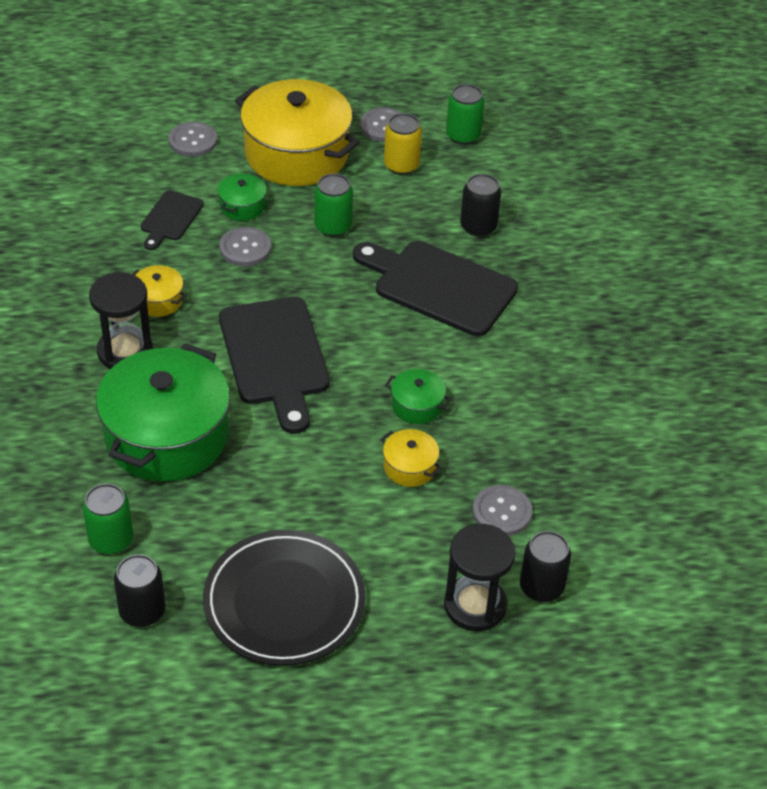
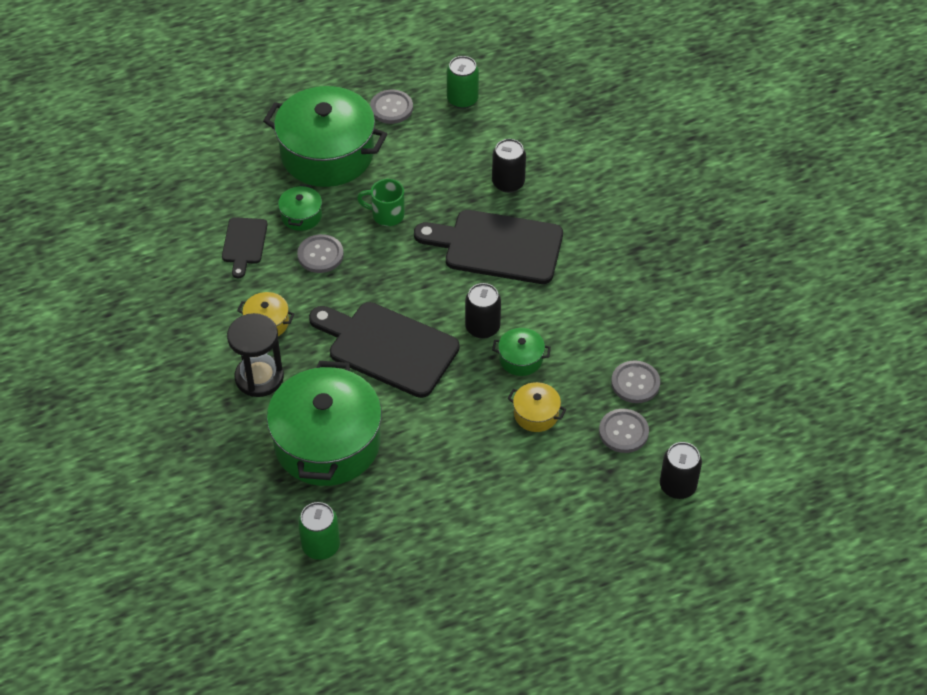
camera: 15 degrees left, 5 degrees up
(142, 611) = (372, 598): black can -> black can (482, 327)
(193, 141) = (231, 164): grey button -> grey button (635, 383)
(275, 357) = (387, 348): black cutting board -> black cutting board turned 150 degrees clockwise
(284, 602) = (482, 557): black plate -> none
(296, 154) = (327, 154): yellow pot -> green pot
(333, 227) = (386, 215): green can -> green mug
(401, 165) = (421, 142): yellow can -> none
(475, 605) = (632, 516): black hourglass -> none

